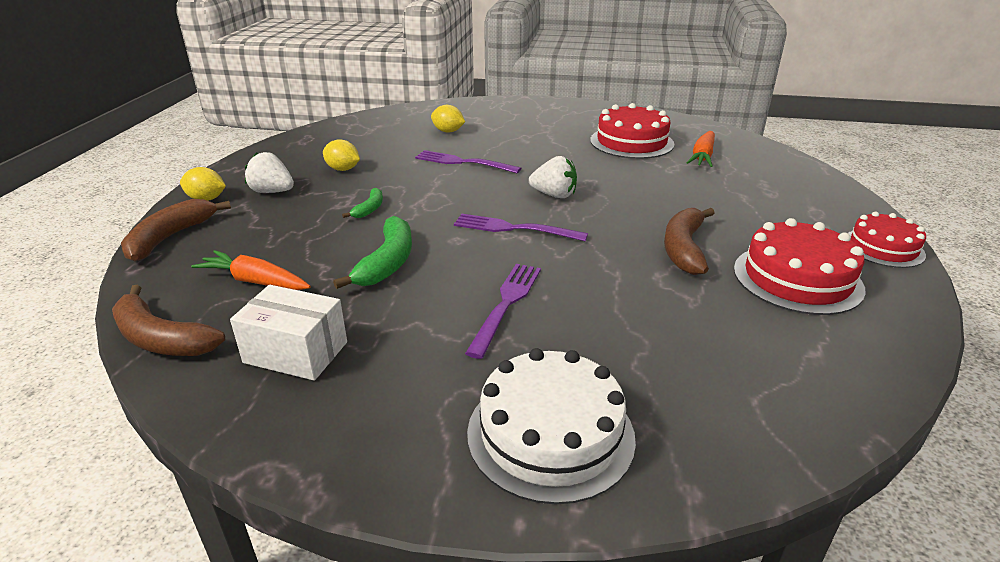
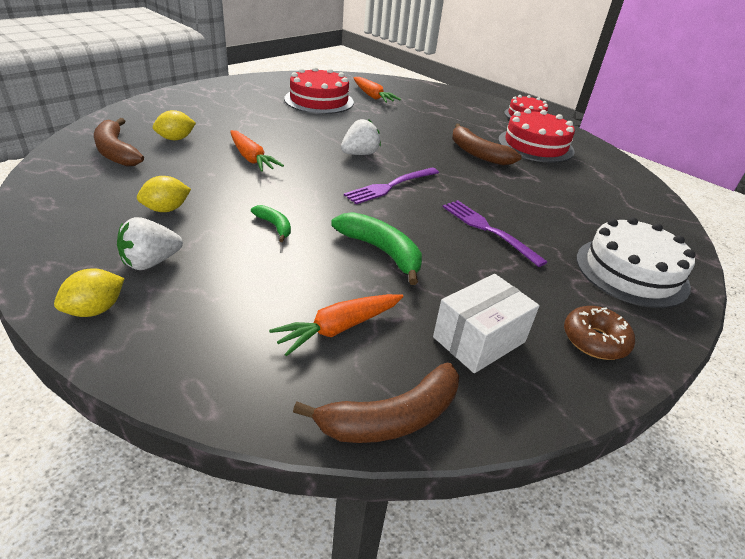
camera: 60 degrees left, 5 degrees up
(171, 237) = (163, 361): brown banana -> brown banana (116, 152)
(358, 429) = (594, 340): none -> brown donut
(463, 162) = (251, 158): purple fork -> orange carrot

